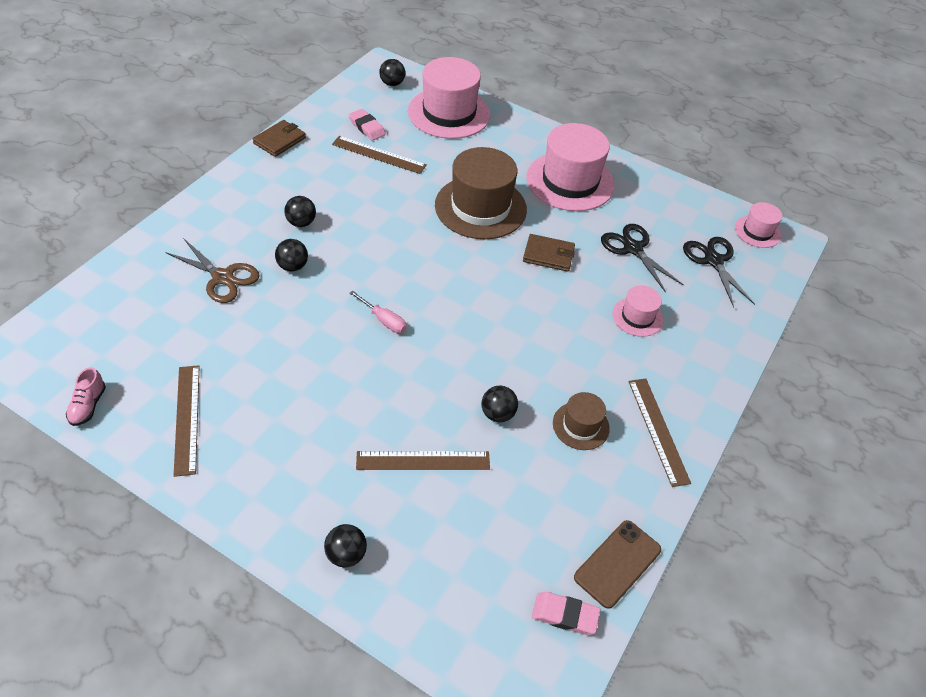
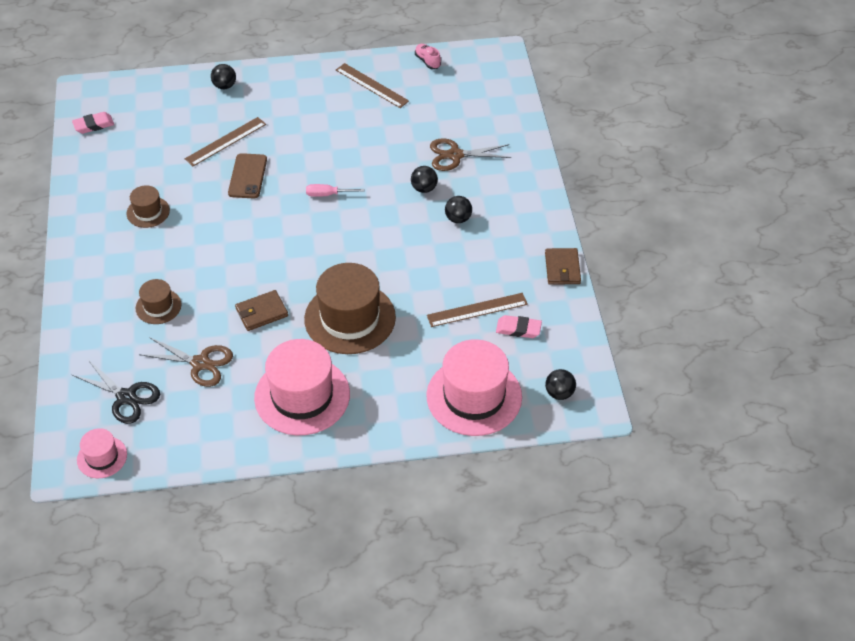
camera: 145 degrees right, 0 degrees up
(498, 414) = (204, 188): black ball -> none
(617, 563) = (79, 159): brown phone -> brown phone (247, 176)
(633, 248) = (200, 363): black scissors -> brown scissors
(637, 317) = (158, 306): pink hat -> brown hat
(658, 430) = (96, 238): brown ruler -> none

